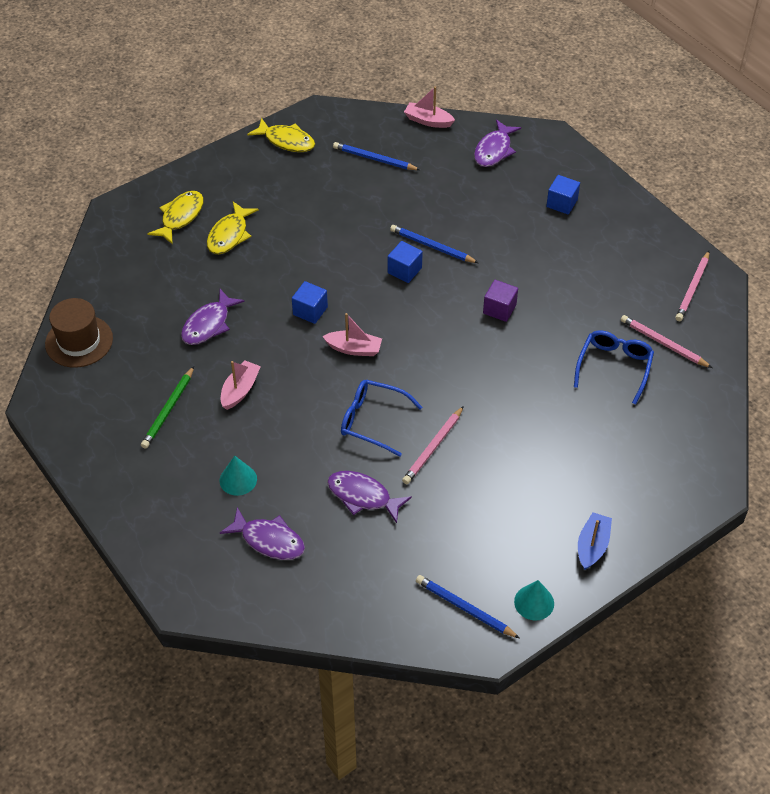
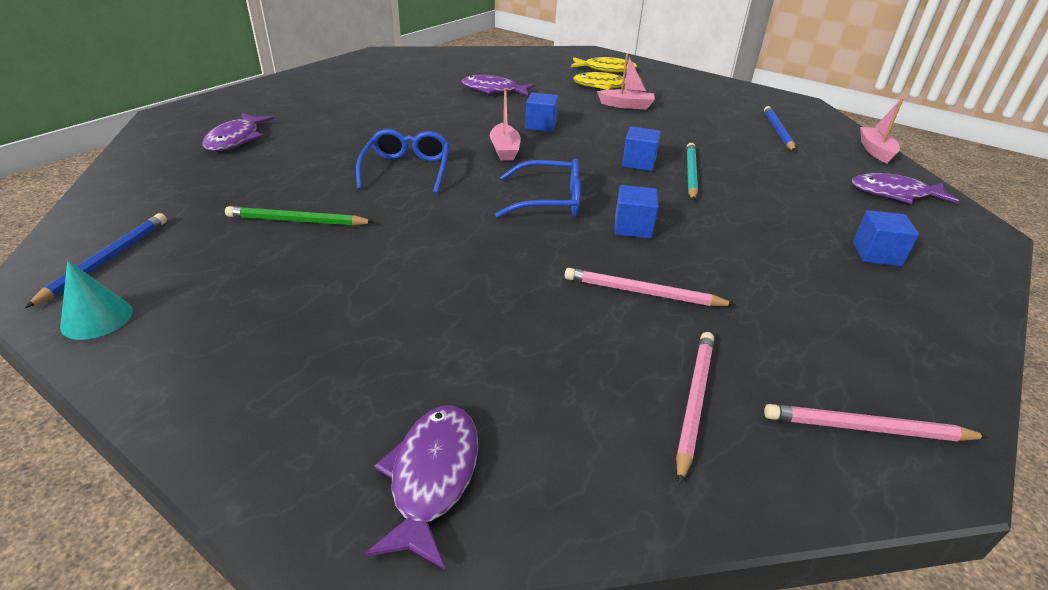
camera: 70 degrees right, 15 degrees down
(79, 341) = (447, 56): brown hat -> none
(168, 409) = (388, 87): green pencil -> green pencil (297, 221)
(238, 479) = (312, 119): turquoise cone -> none
(240, 390) = (422, 109): pink boat -> pink boat (626, 105)
(286, 141) = (744, 94): yellow fish -> none
(363, 496) = (296, 176): purple fish -> purple fish (432, 477)
(432, 246) = (691, 174): blue pencil -> turquoise pencil
(433, 447) = (378, 208): pink pencil -> pink pencil (643, 292)
(499, 309) = (633, 227): purple cube -> blue cube
(592, 546) = (201, 367): blue boat -> none
(614, 367) = (596, 345): blue glasses -> blue glasses (548, 200)

